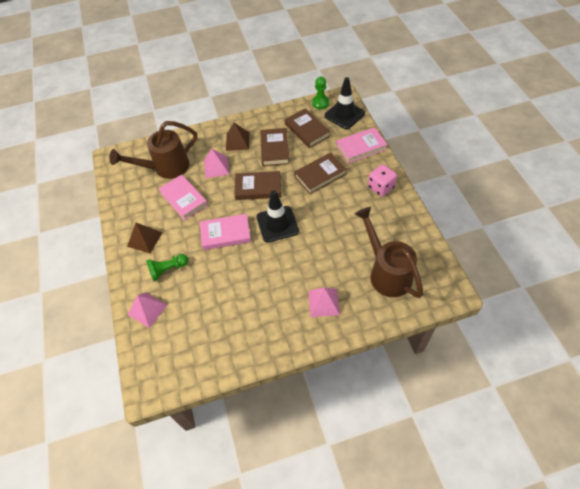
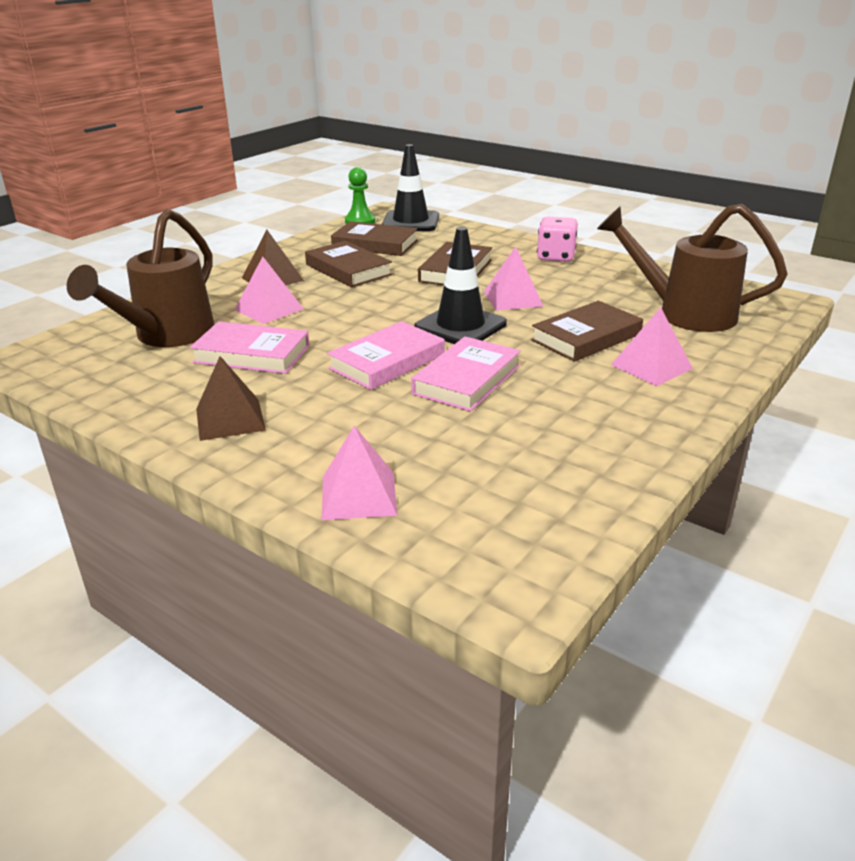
camera: 40 degrees left, 25 degrees down
(168, 270) = (332, 434): green pawn -> none
(258, 188) = (375, 306): brown book -> brown book (586, 337)
(321, 214) = (512, 298): none -> pink pyramid
(361, 147) = (476, 237): pink book -> pink book (466, 380)

